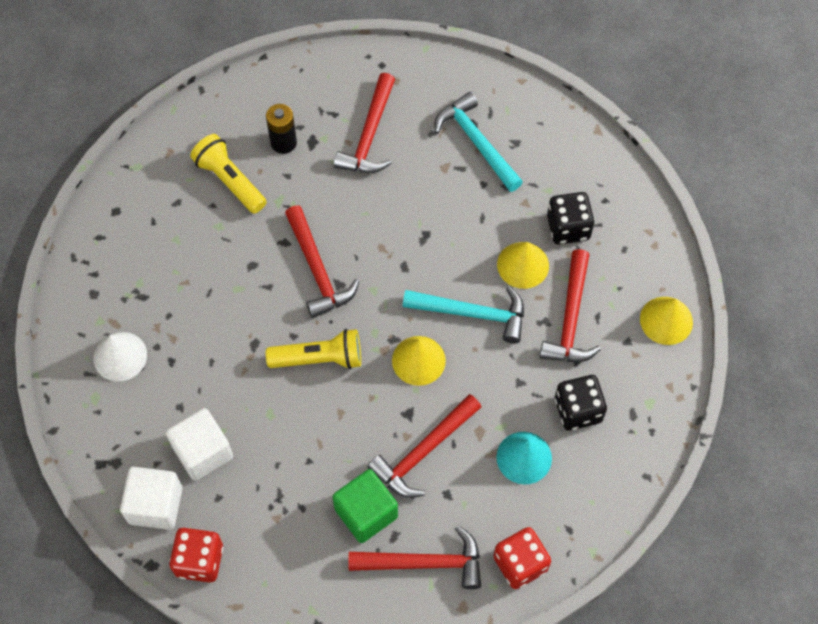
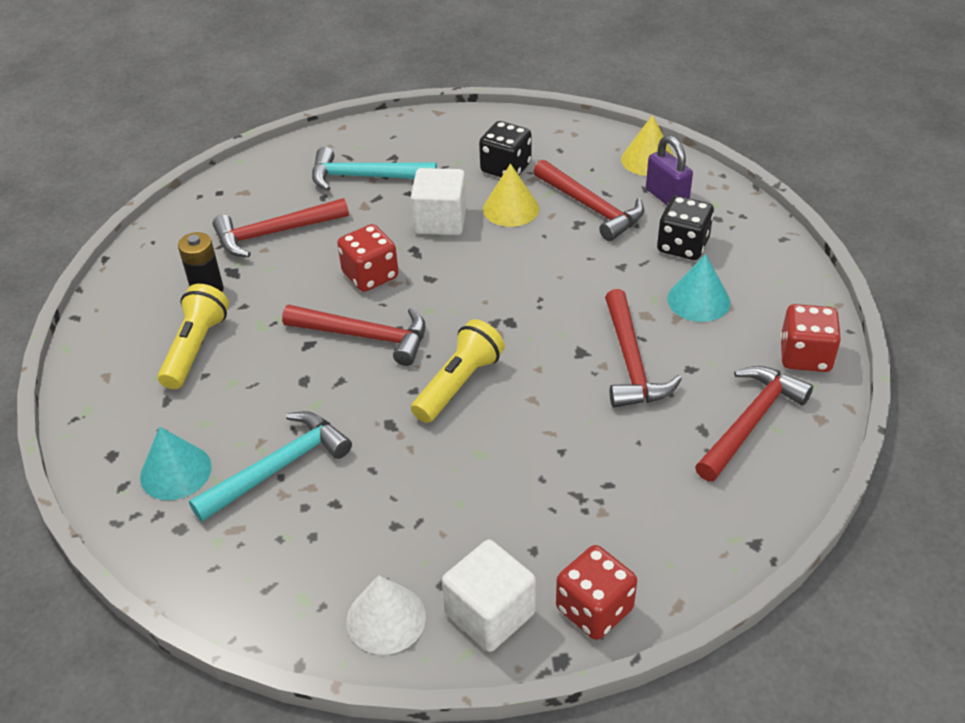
camera: 50 degrees left, 20 degrees down
(120, 356) = (279, 546): white cone -> white cone (386, 618)
(129, 256) = (175, 471): none -> turquoise cone
(203, 452) = (467, 534): white cube -> white cube (440, 221)
(230, 180) = (196, 348): yellow flashlight -> yellow flashlight turned 105 degrees clockwise
(366, 513) = (659, 437): green cube -> none
(369, 135) = (275, 233): red hammer -> red hammer turned 105 degrees clockwise
(376, 228) = (370, 275): none -> red dice
(418, 360) = (533, 317): yellow cone -> none
(472, 313) = (523, 260): turquoise hammer -> turquoise hammer (278, 467)
(628, 363) = (667, 197): none -> purple padlock

